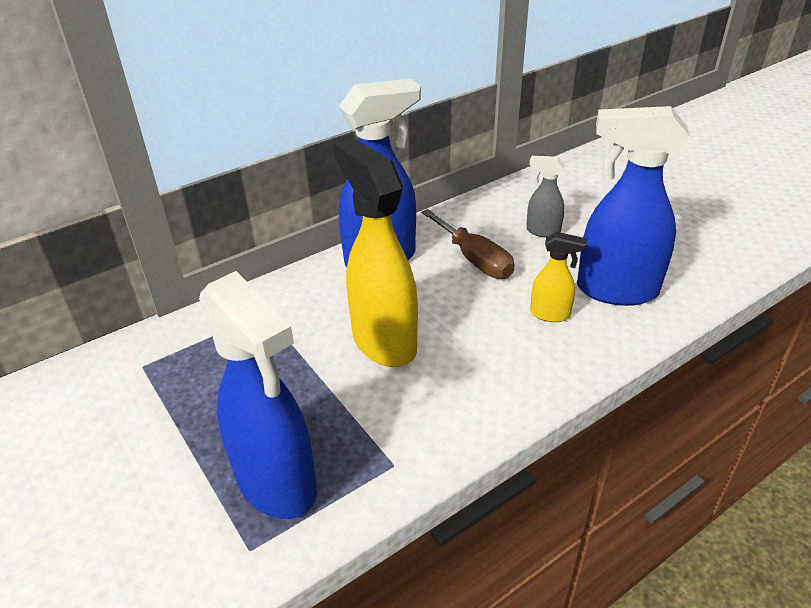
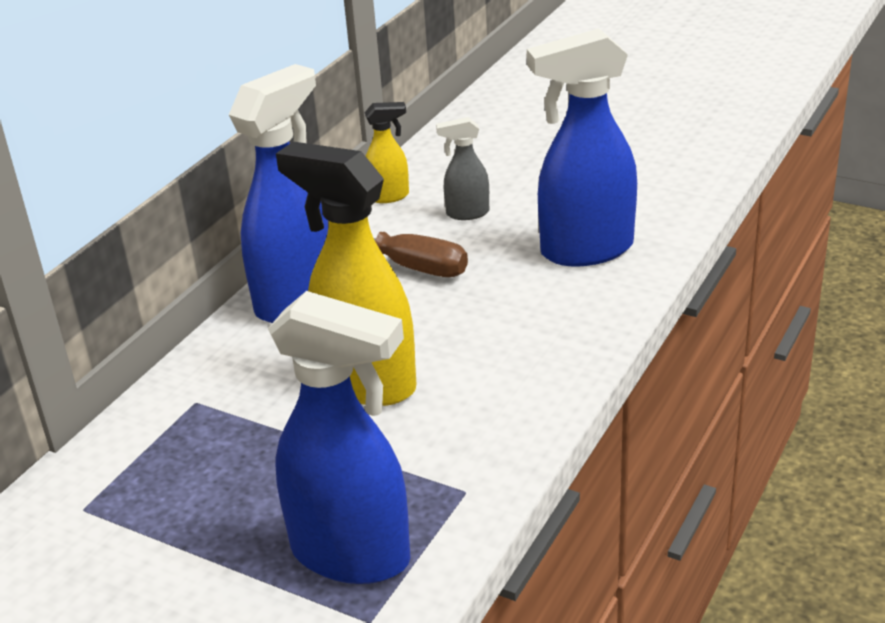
camera: 25 degrees left, 5 degrees down
(550, 314) = (532, 295): yellow spray bottle -> yellow spray bottle (389, 196)

